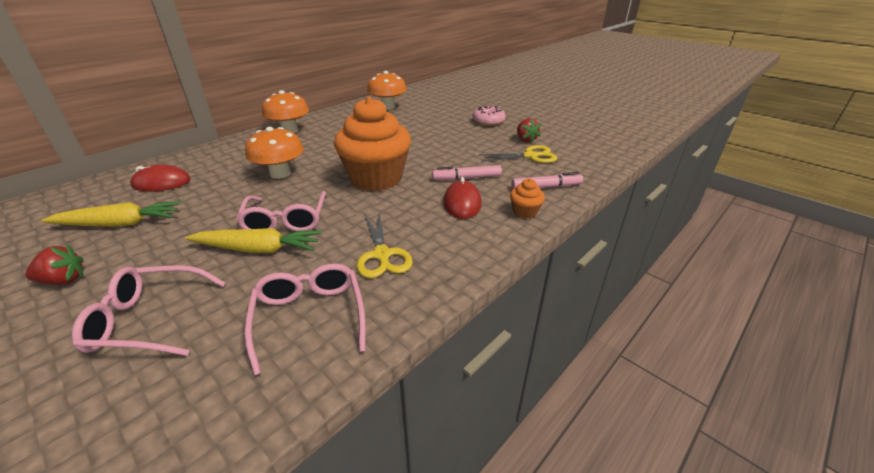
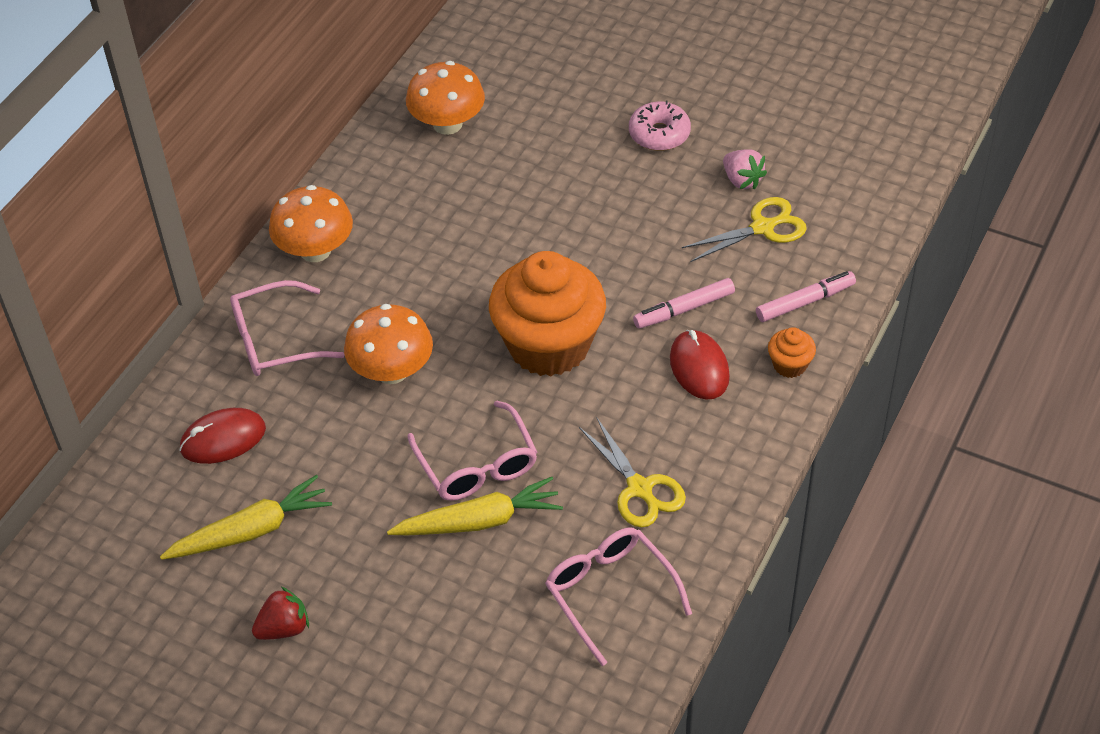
camera: 15 degrees left, 15 degrees up
(148, 320) = (439, 644): pink glasses -> pink glasses (274, 340)
(525, 140) = (742, 180): red strawberry -> pink strawberry

